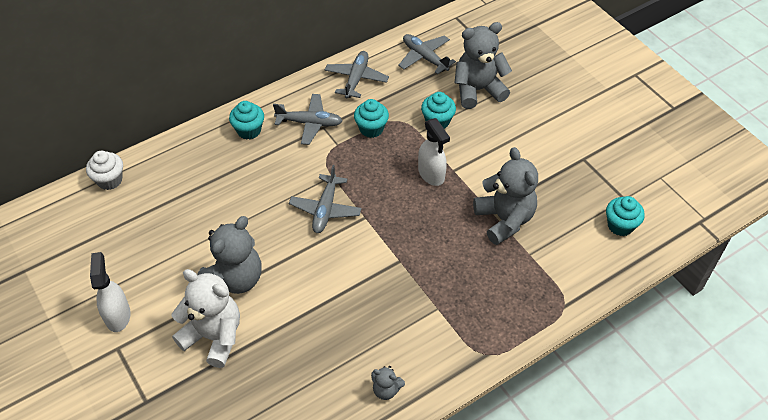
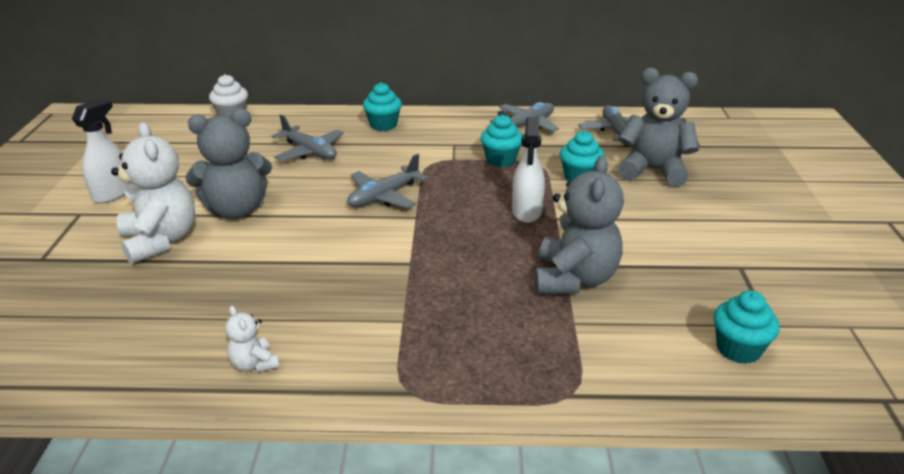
camera: 35 degrees right, 20 degrees down
(309, 123) = (444, 138): grey plane -> grey plane (309, 152)
(386, 390) = (254, 364): grey teddy bear -> white teddy bear

